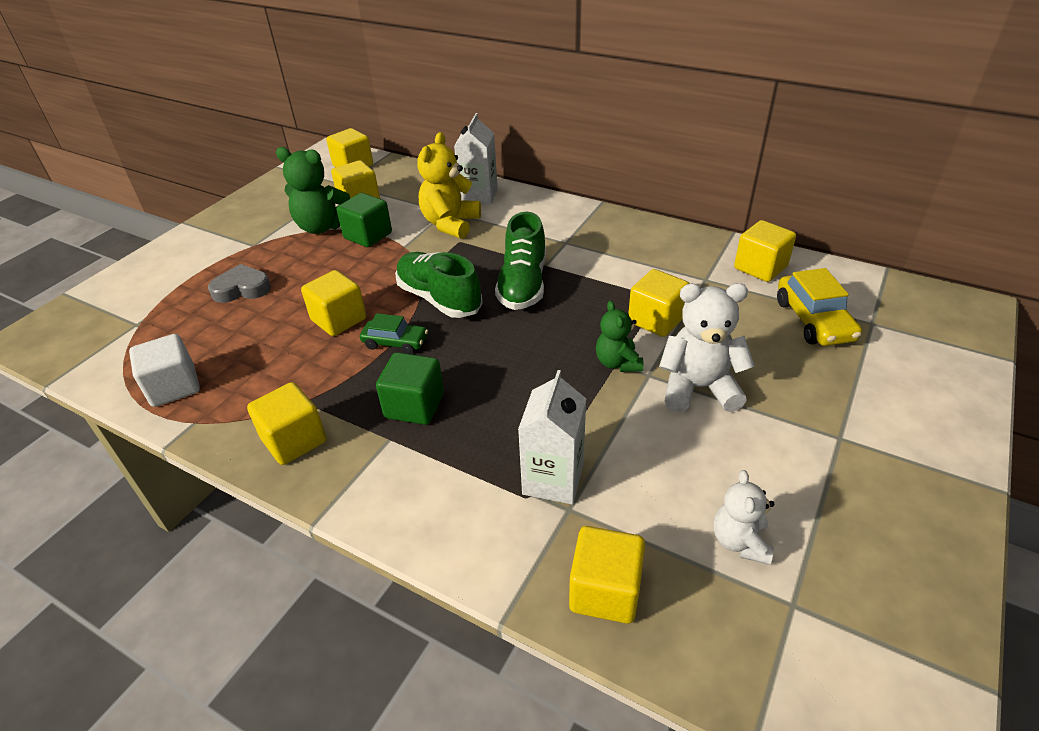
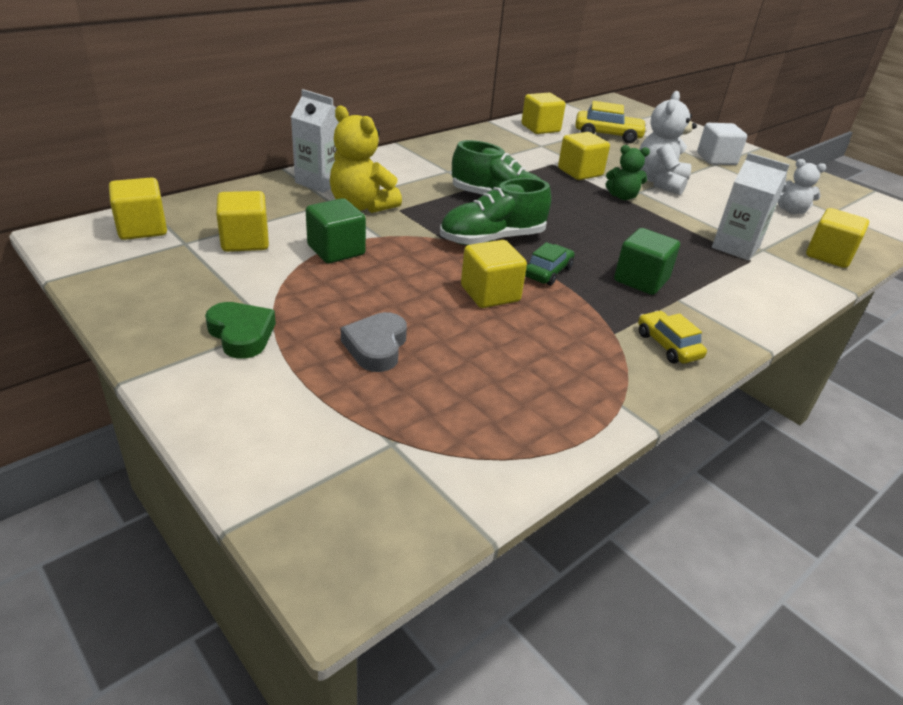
camera: 75 degrees left, 5 degrees down
(174, 387) = (553, 415): white cube -> white cube (716, 159)
(240, 238) = (241, 334): none -> green heart
(294, 440) = (668, 345): yellow cube -> yellow car
(322, 227) = (282, 273): green teddy bear -> none

